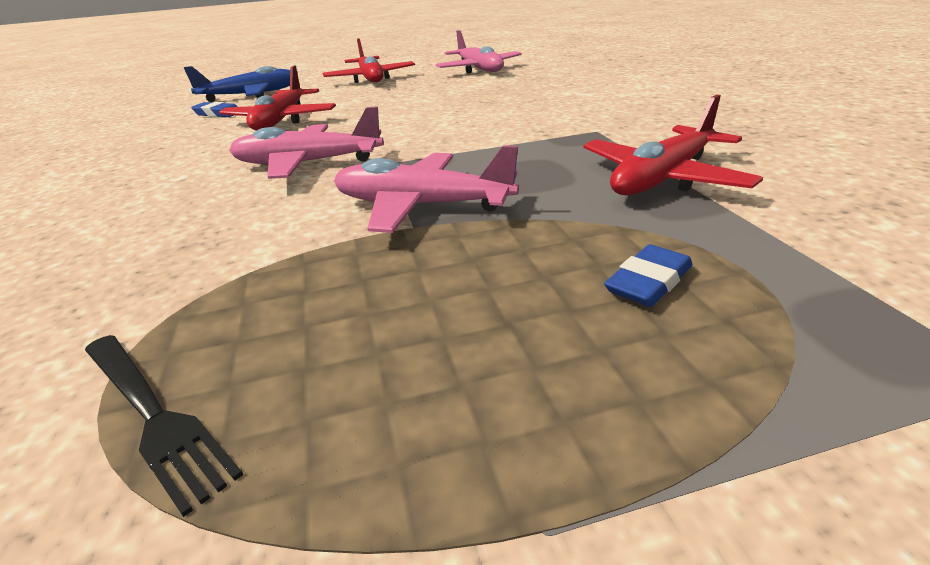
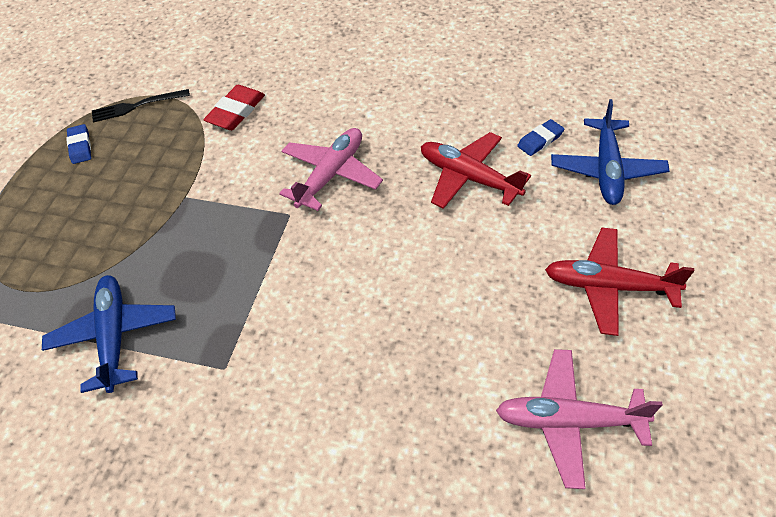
camera: 120 degrees right, 20 degrees up
(176, 265) = (236, 111): none -> red eraser
(421, 205) = (205, 208): pink plane -> none
(648, 282) = (54, 252): blue eraser -> blue eraser (80, 146)
(662, 178) = (114, 336): red plane -> blue plane

